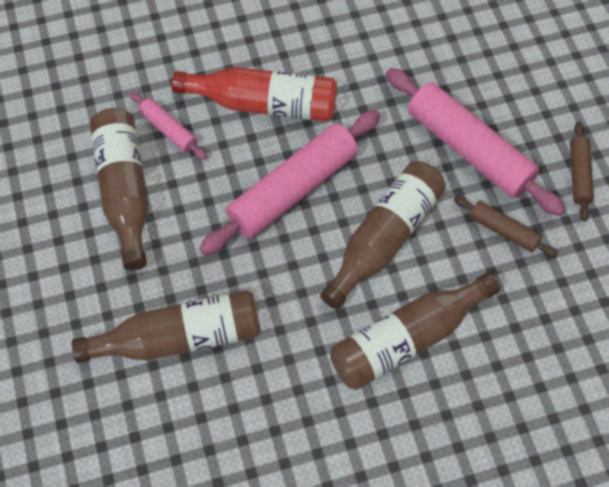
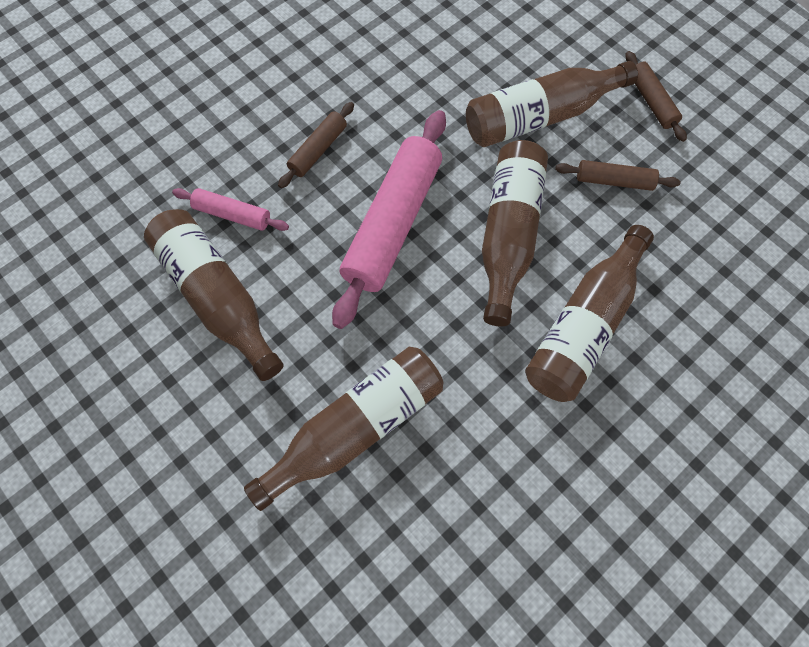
camera: 25 degrees left, 5 degrees up
(264, 104) = (318, 150): red bottle -> brown rolling pin
(469, 149) = (540, 117): pink rolling pin -> brown bottle

